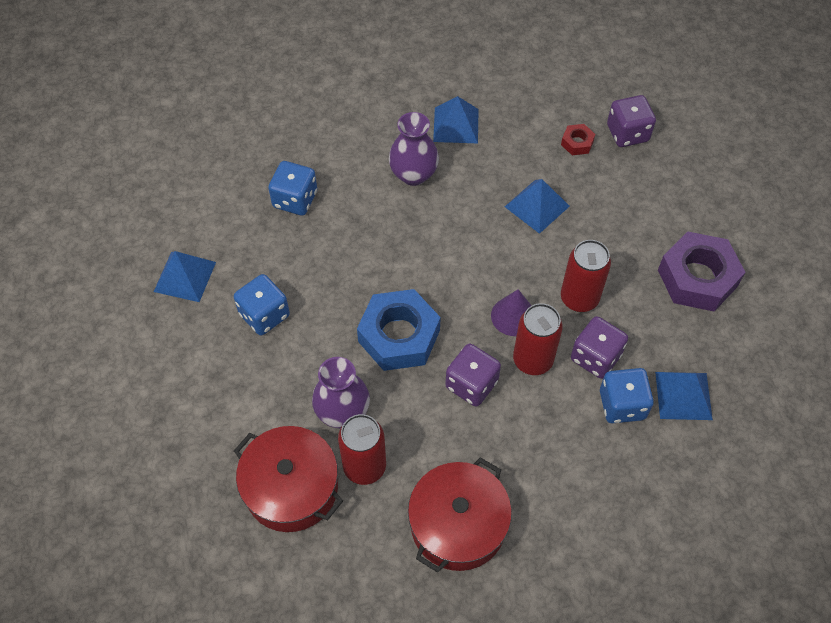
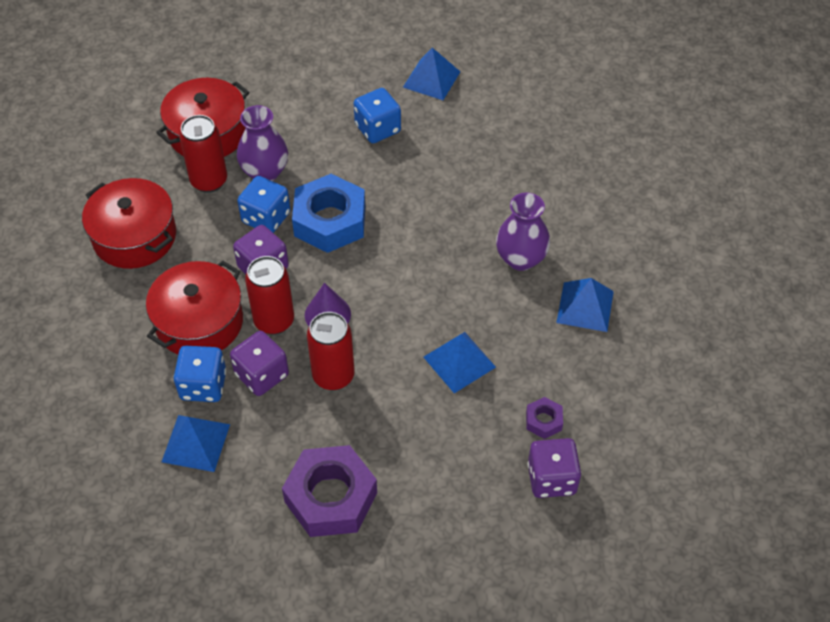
camera: 100 degrees right, 5 degrees down
(295, 200) = (504, 161): blue dice -> blue dice (266, 218)
(552, 427) = (199, 322): none -> red pot
(577, 143) = (543, 421): red nut -> purple nut

